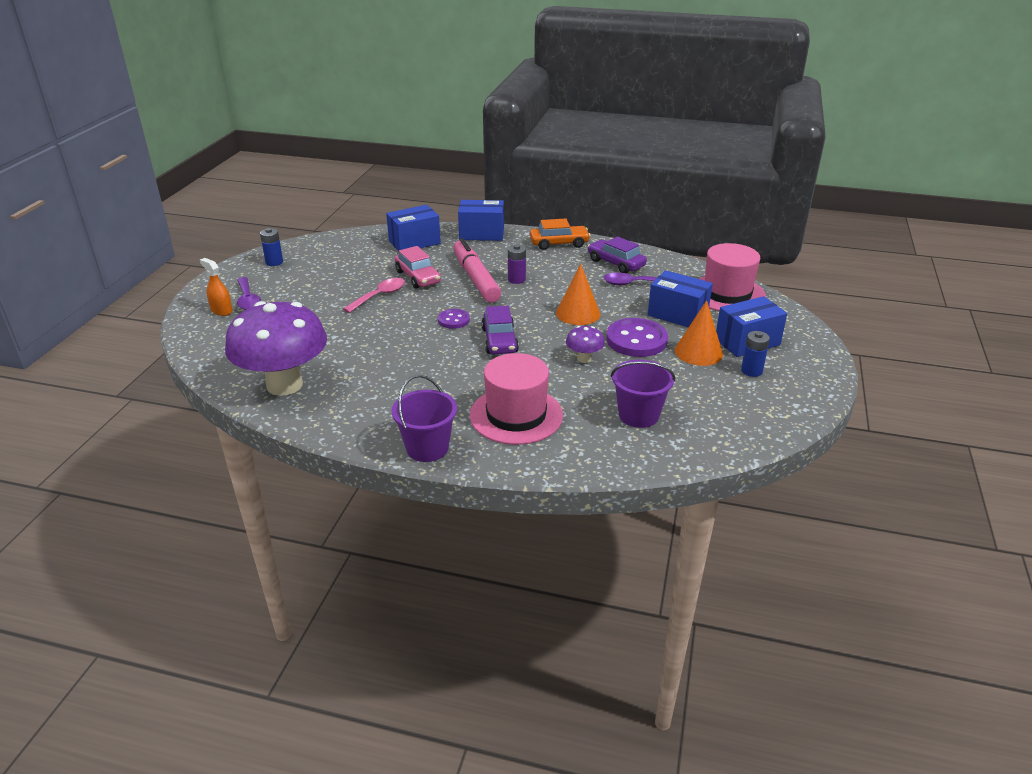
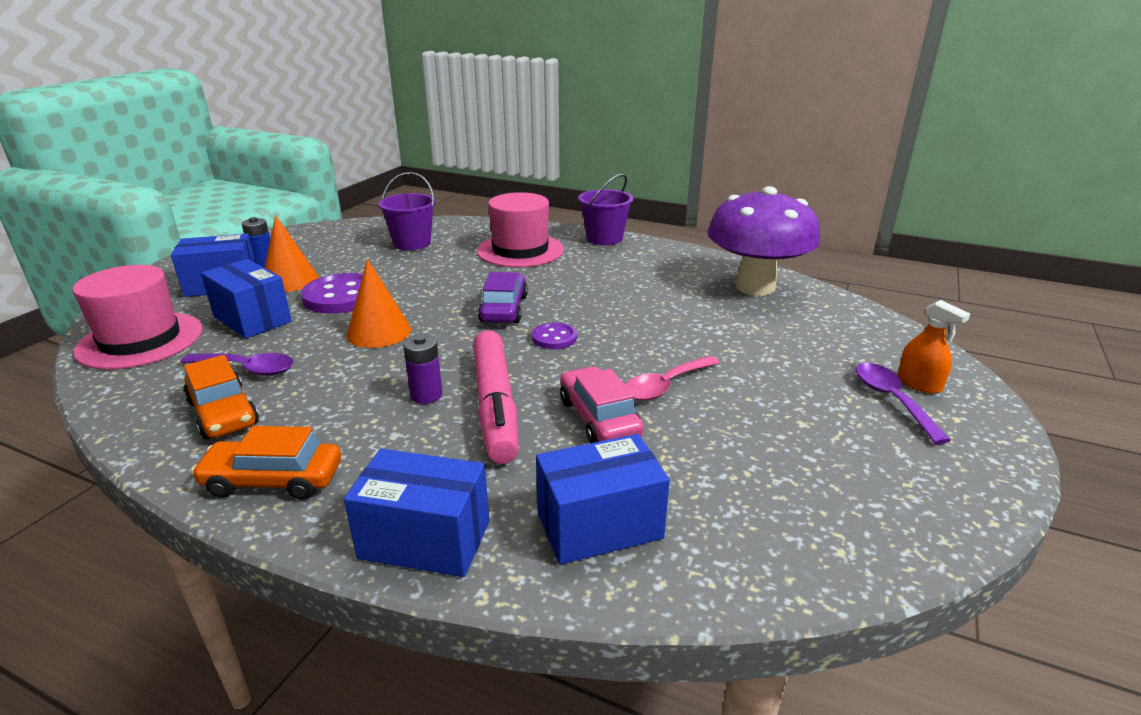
camera: 170 degrees left, 5 degrees down
(274, 262) = (913, 492): blue battery -> none
(584, 359) = (420, 284): purple mushroom -> none
(616, 263) = (223, 413): purple car -> orange car

